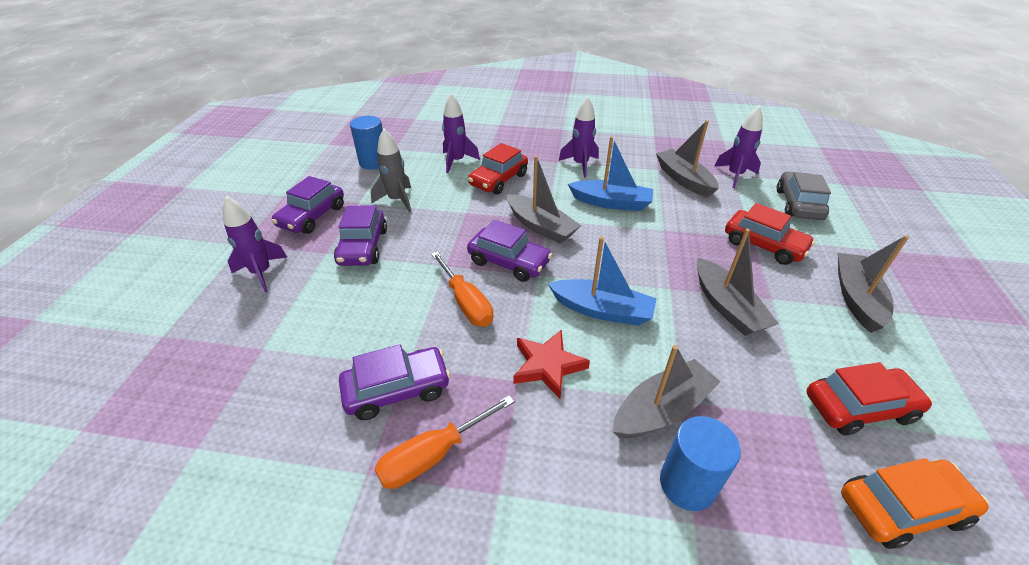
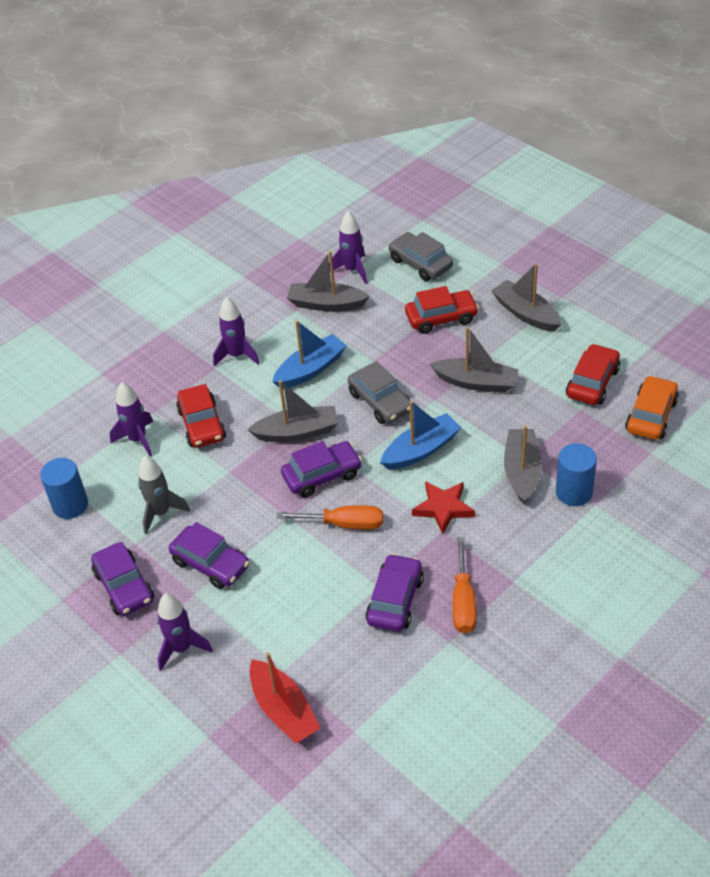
camera: 50 degrees left, 5 degrees up
(210, 373) = (284, 710): none -> red boat
(626, 256) = (380, 402): none -> grey car

